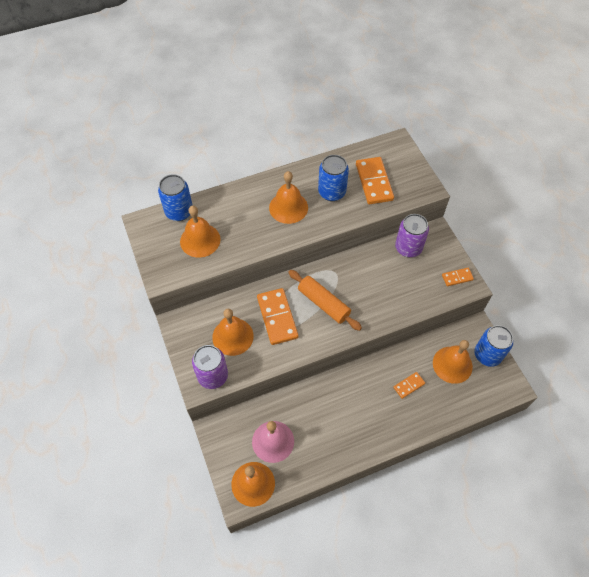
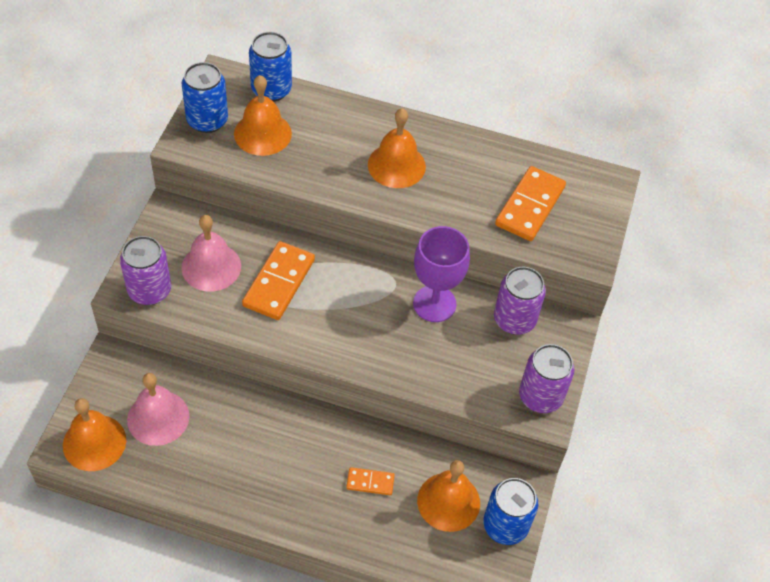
camera: 35 degrees right, 5 degrees down
(233, 336) = (211, 267): orange bell -> pink bell
(323, 303) = (346, 306): orange rolling pin -> none
(332, 192) = (465, 183): blue can -> blue can (207, 120)
(364, 268) = (434, 304): none -> purple goblet
(457, 277) = (540, 396): orange domino -> purple can

